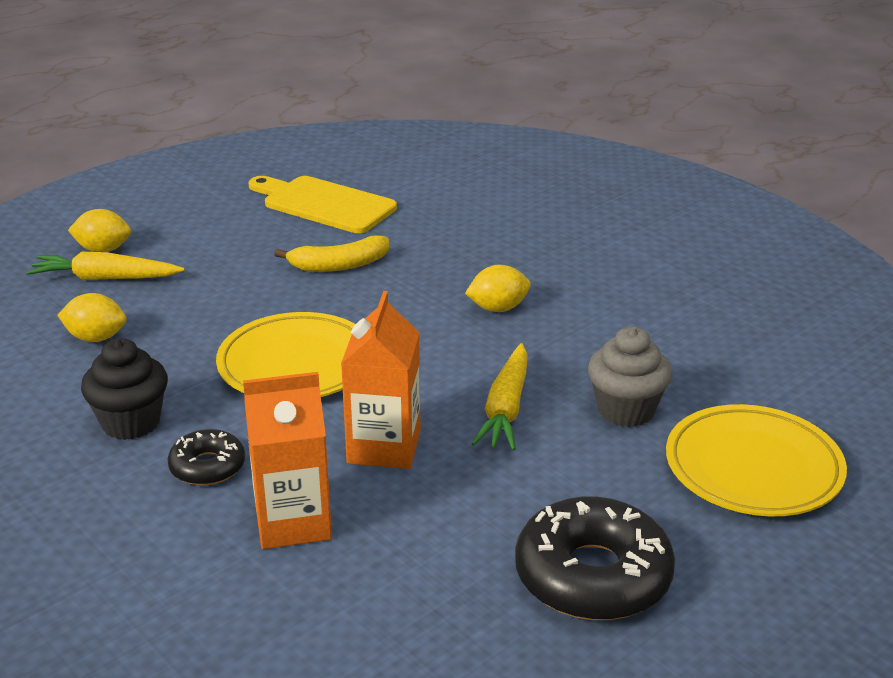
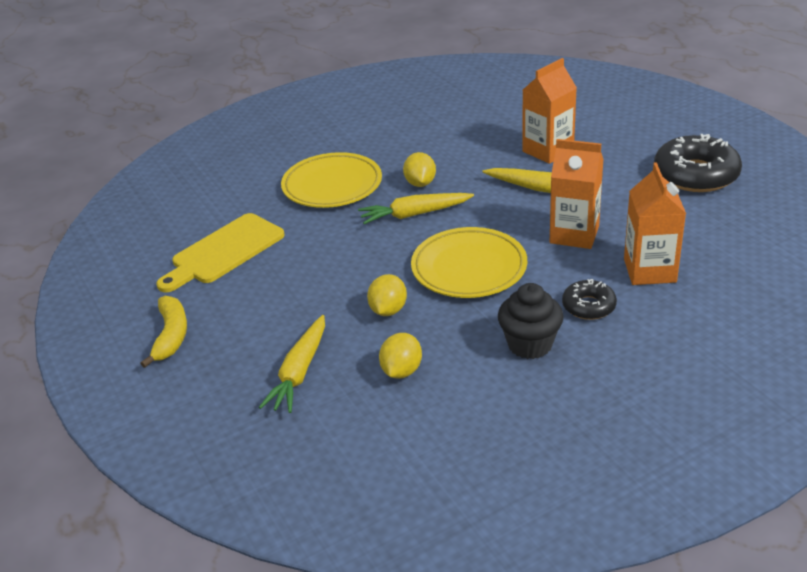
camera: 75 degrees left, 5 degrees up
(103, 250) = (244, 377): yellow lemon -> yellow lemon (388, 310)
(339, 265) = (332, 246): yellow banana -> yellow banana (171, 336)
(419, 312) = (415, 214): none -> yellow carrot
(626, 410) = (548, 151): grey cupcake -> orange carton
(753, 468) = (607, 121): yellow plate -> yellow plate (332, 185)

